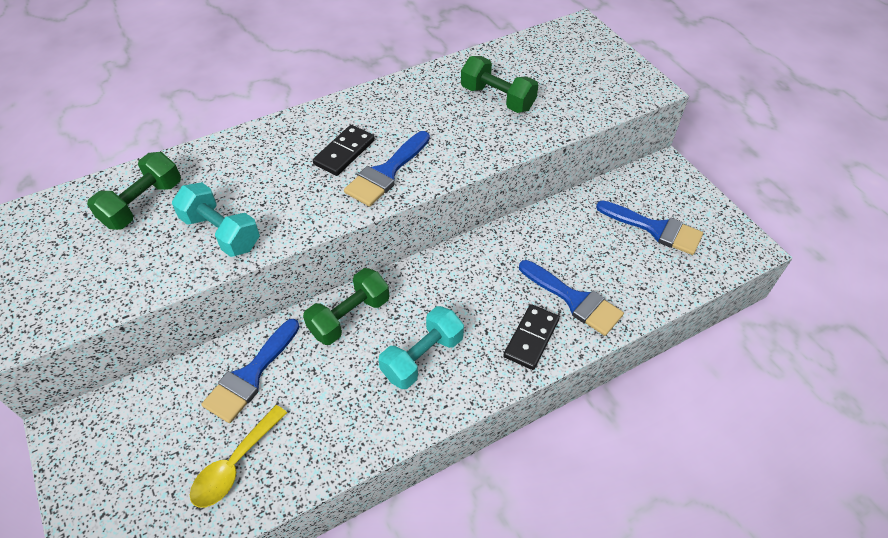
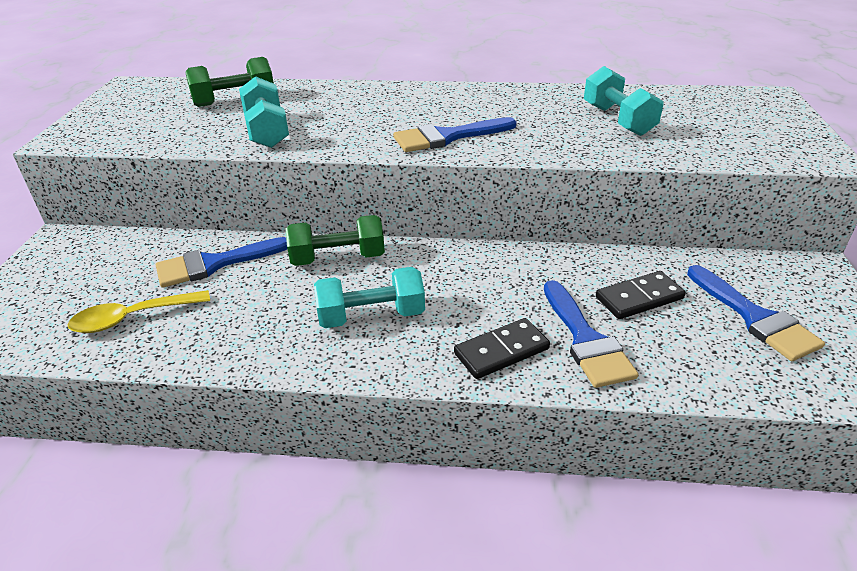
camera: 35 degrees right, 15 degrees down
(344, 152) = (425, 115): black domino -> black domino (639, 298)
(497, 98) = (617, 120): green dumbbell -> turquoise dumbbell

